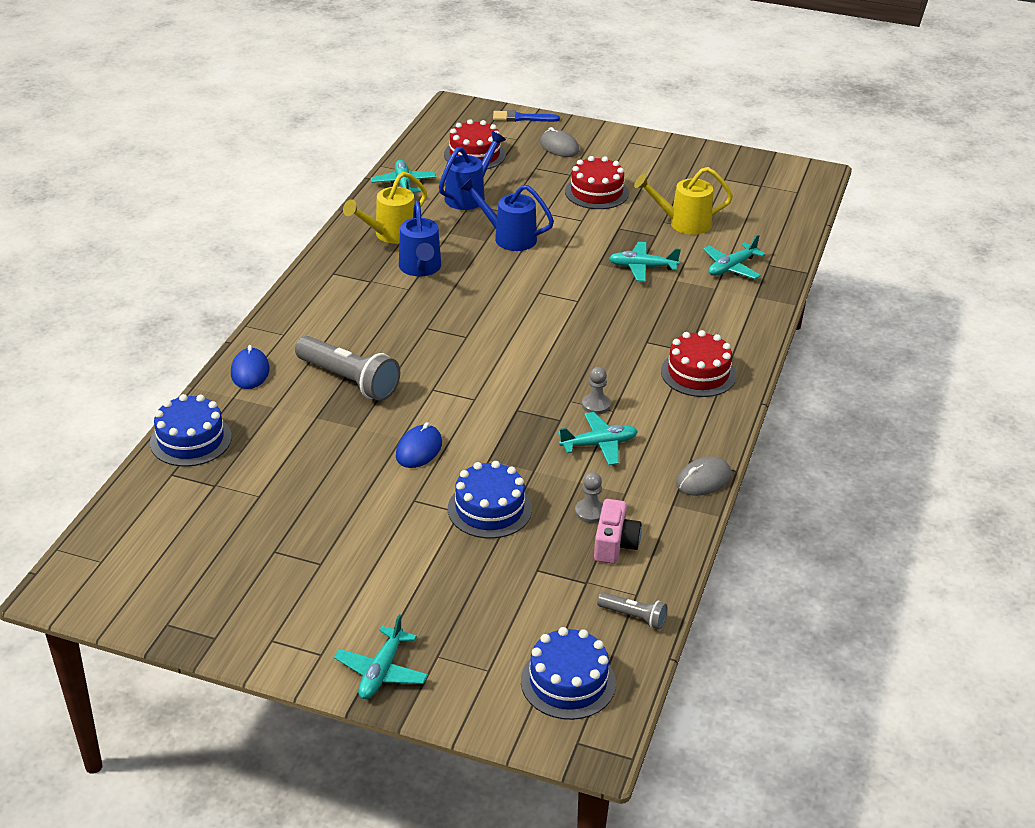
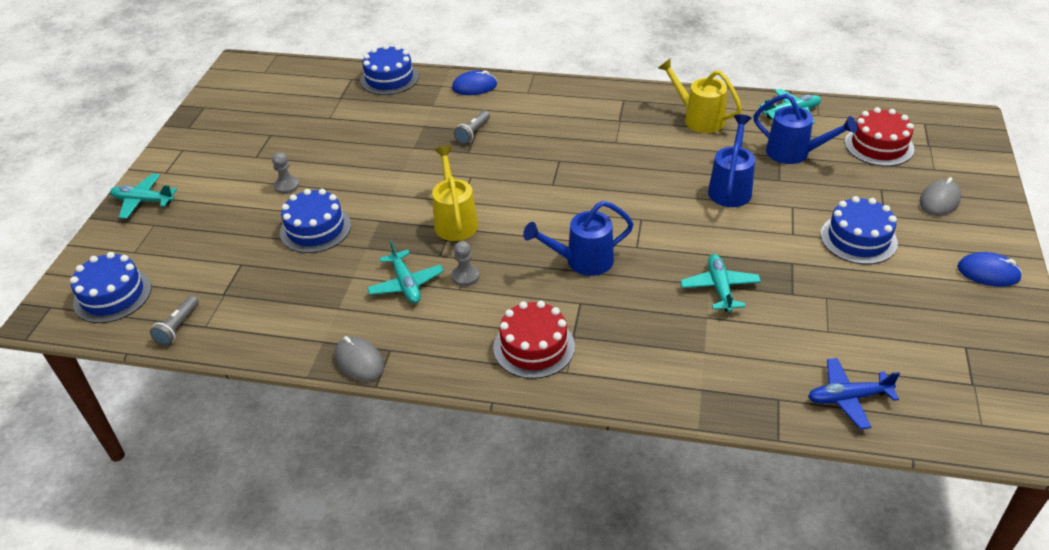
camera: 85 degrees right, 5 degrees up
(349, 380) = (473, 133): grey flashlight -> grey flashlight, size x0.51
(419, 449) = (388, 181): blue mouse -> blue mouse (988, 273)
(420, 268) = (651, 143): blue watering can -> blue watering can (582, 261)
(522, 118) = (984, 167): blue brush -> none
(590, 512) = (311, 287): grey pawn -> grey pawn (287, 186)
(596, 192) = (858, 239): red cake -> blue cake
(615, 544) = (269, 307): pink camera -> none
(683, 223) = (832, 315): yellow watering can -> yellow watering can (455, 221)
(731, 267) = (754, 364): turquoise plane -> none
(770, 236) = (848, 398): none -> blue plane

